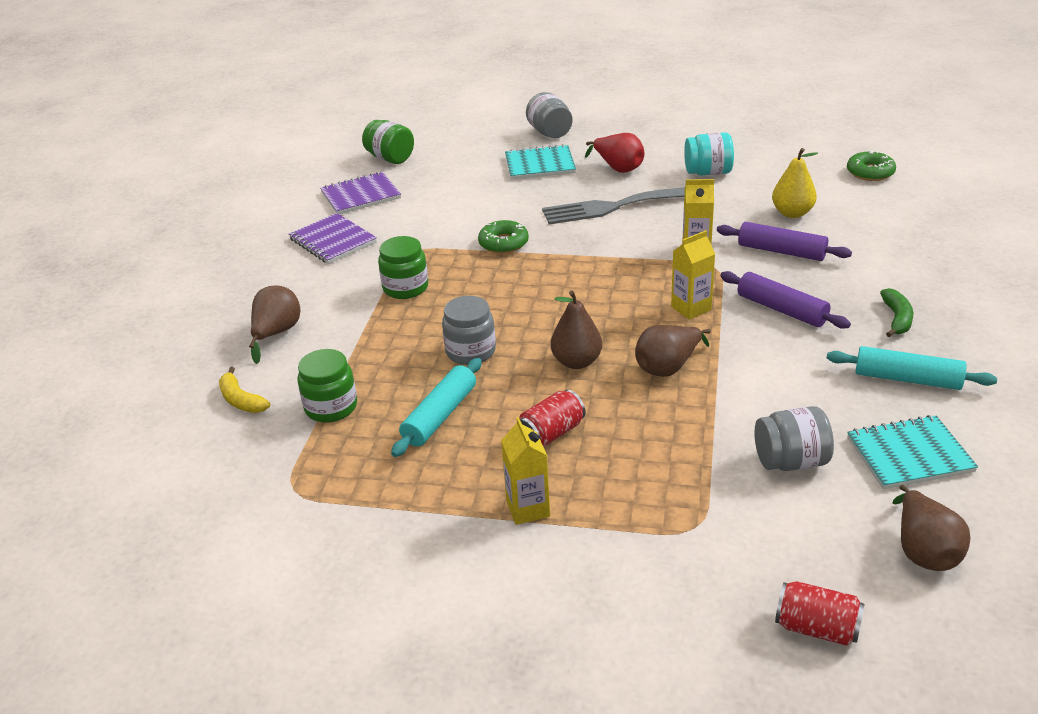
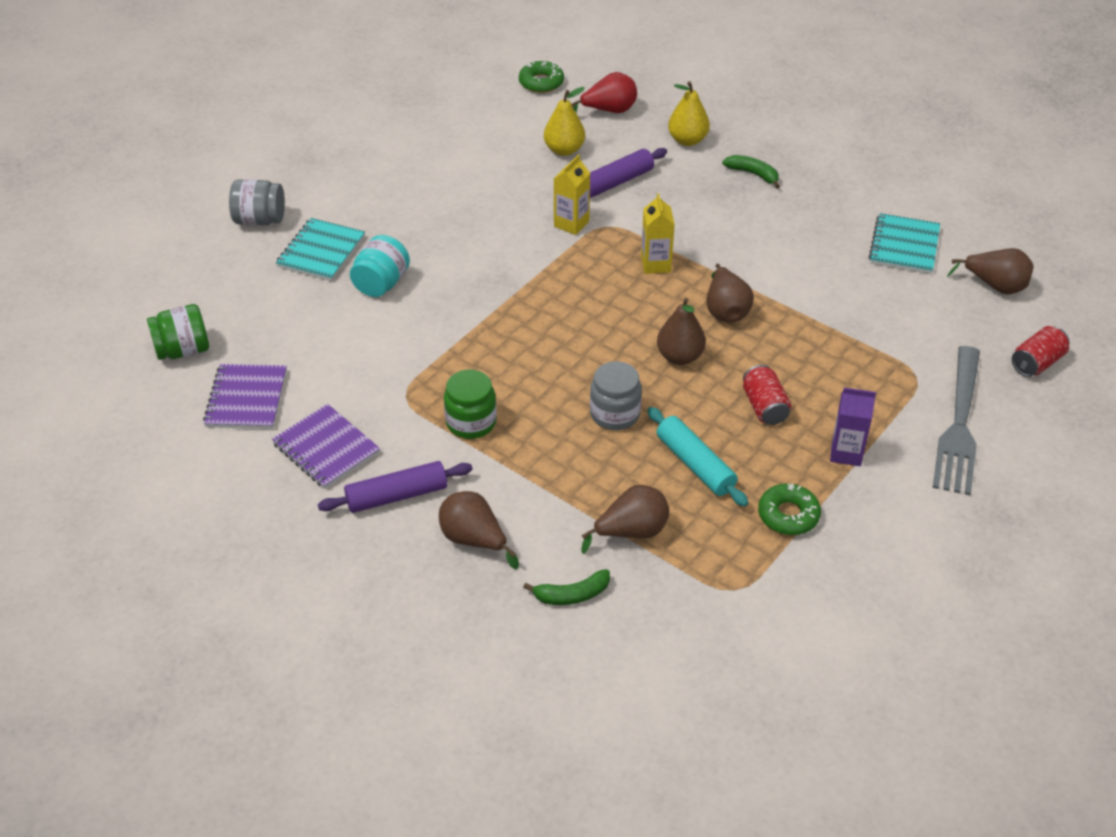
camera: 65 degrees left, 10 degrees up
(241, 400) = (572, 595): yellow banana -> green banana
(331, 407) = (631, 532): green jar -> brown pear
(332, 241) = (326, 448): purple notebook -> purple notebook turned 60 degrees clockwise
(503, 243) = (450, 330): green donut -> green donut (788, 515)
(528, 508) = (846, 453): yellow carton -> purple carton
(618, 168) = (383, 207): red pear -> red pear (609, 111)
(618, 206) = (455, 236): grey fork -> grey fork (959, 425)
(708, 172) = (449, 161): turquoise jar -> turquoise jar (381, 283)
(781, 310) = (696, 220): purple rolling pin -> purple rolling pin (397, 496)
(791, 461) = (877, 300): grey jar -> none
(896, 266) = (687, 140): none -> yellow pear
(907, 379) = (825, 205): turquoise rolling pin -> none

